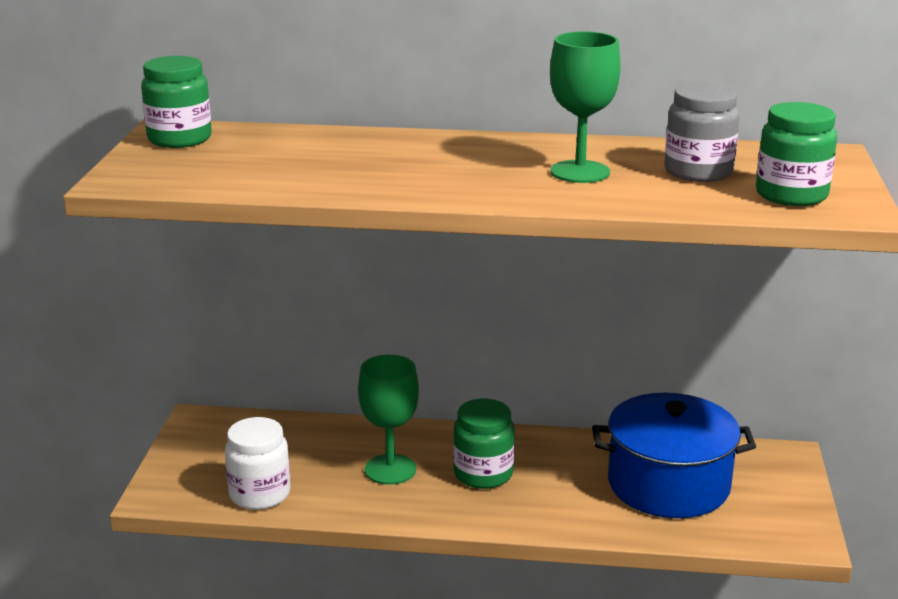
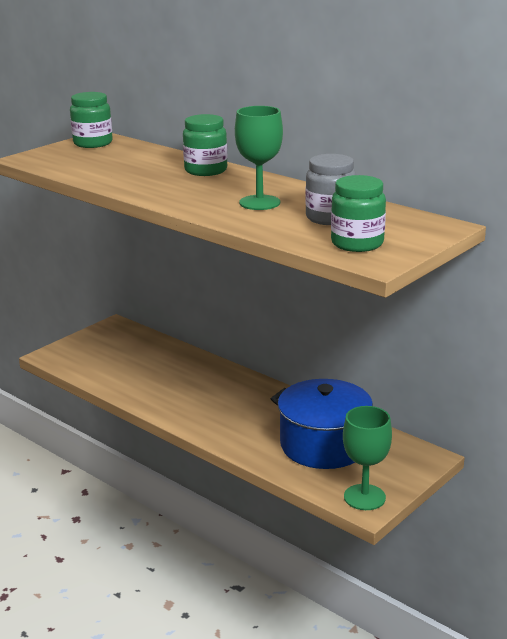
camera: 35 degrees right, 0 degrees up
(260, 494) = (96, 371): white jar -> none
(390, 469) = (177, 382): green goblet -> green goblet (364, 497)
(483, 474) = (223, 401): green jar -> green jar (206, 170)

